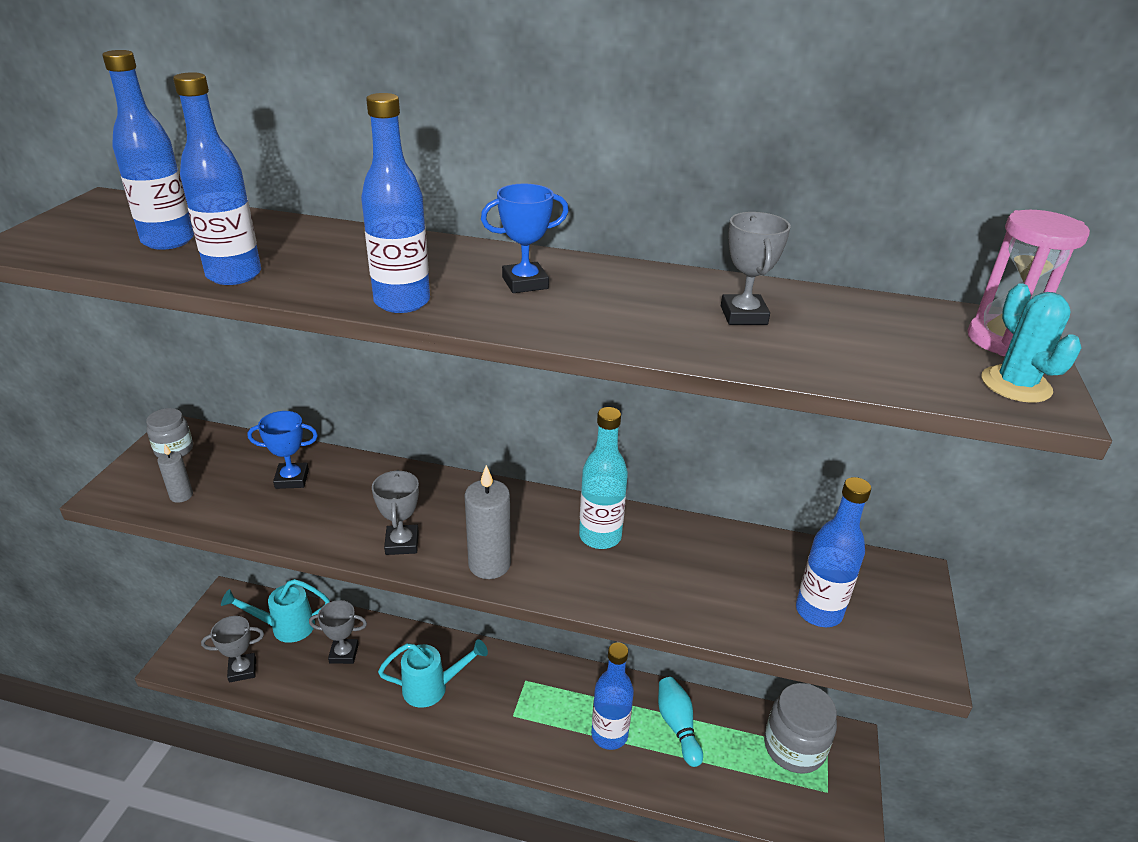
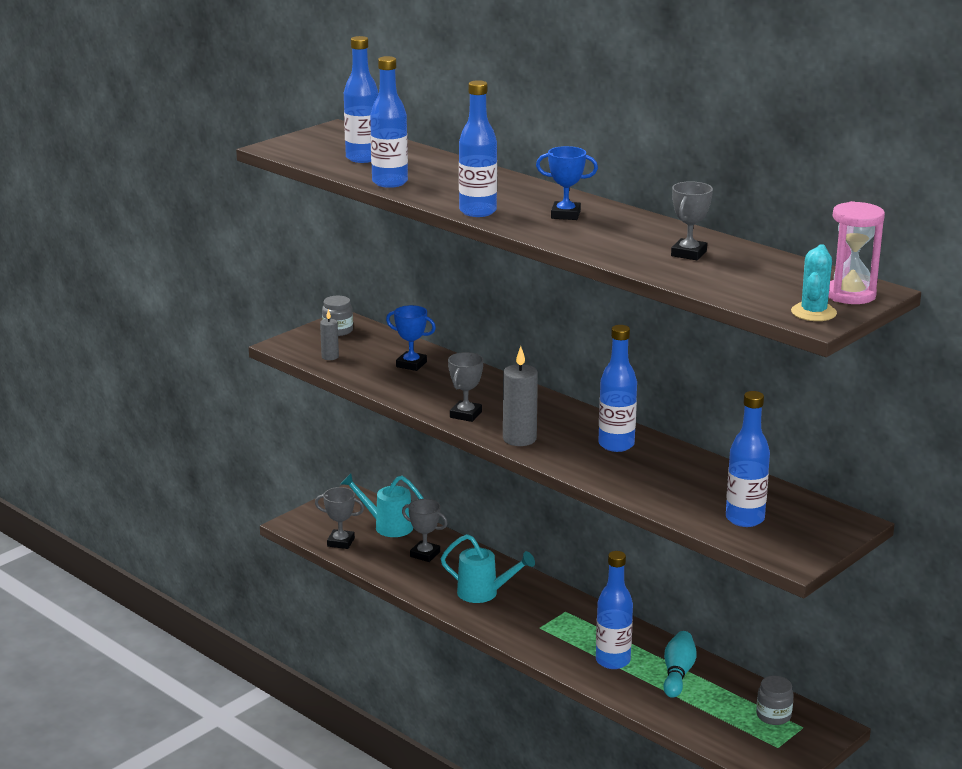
camera: 30 degrees right, 10 degrees down
(600, 536) = (616, 445): turquoise bottle -> blue bottle
(794, 747) = (773, 716): grey jar -> grey jar, size x0.58

